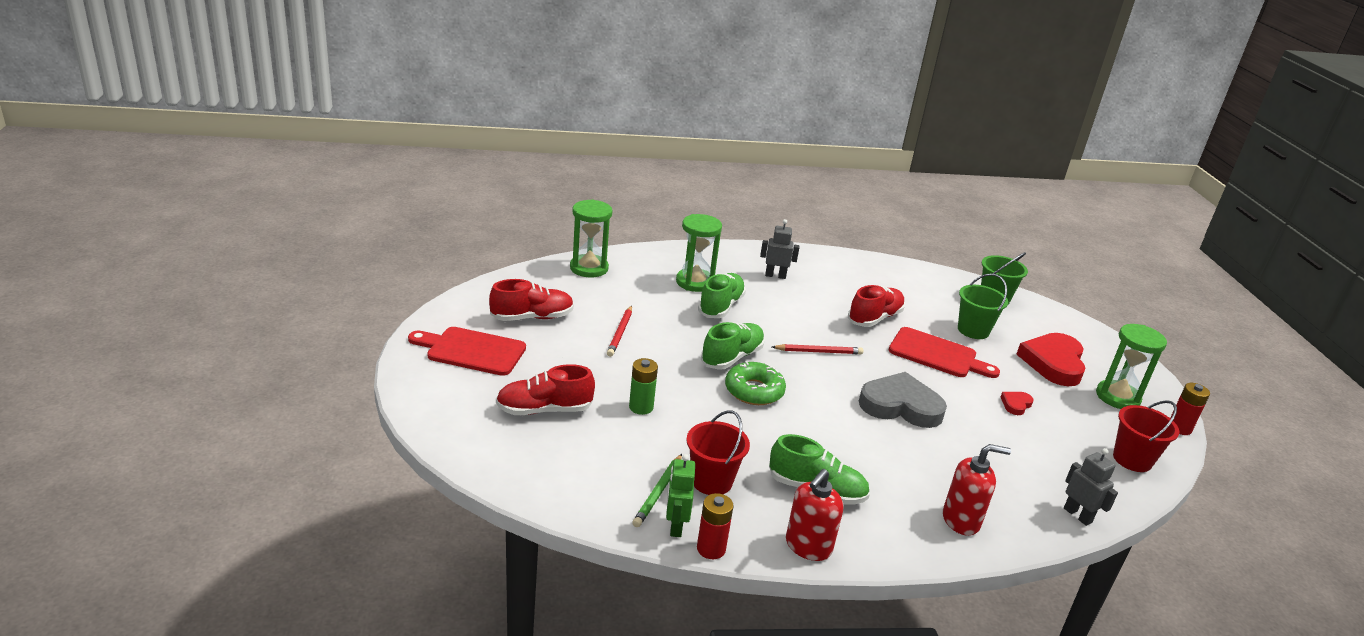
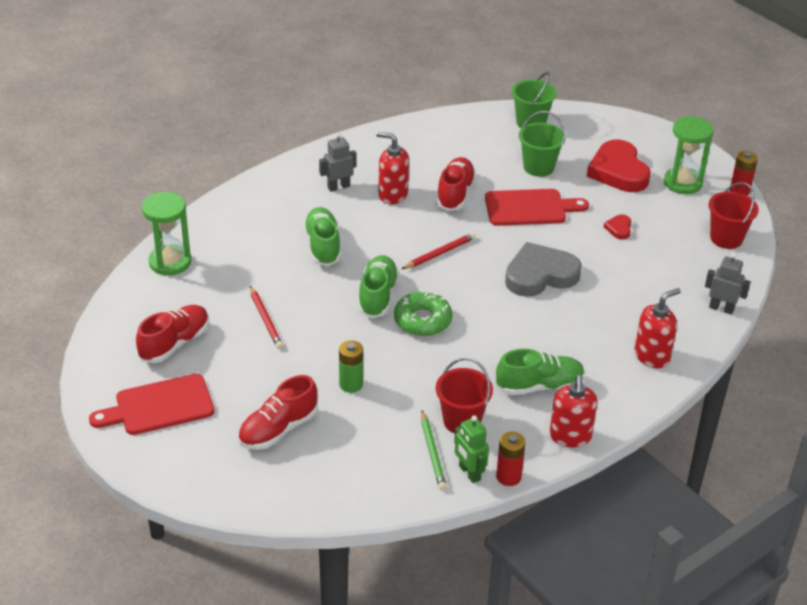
camera: 30 degrees left, 10 degrees up
(695, 282) = (277, 230): green hourglass -> none
(817, 298) = (392, 195): none -> red soap dispenser

